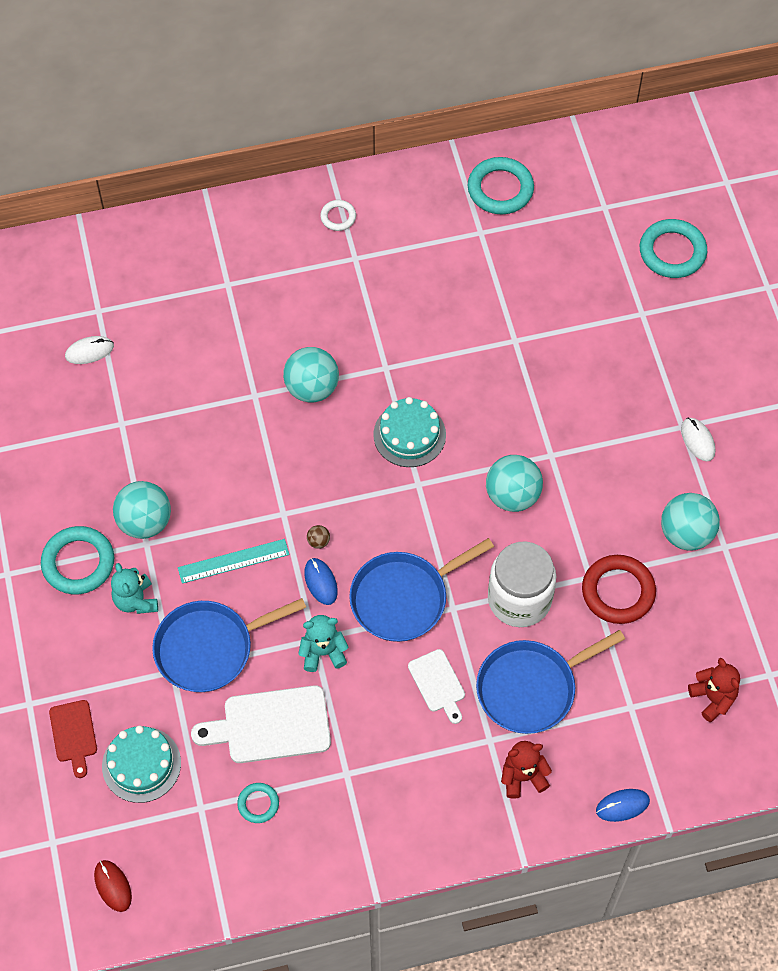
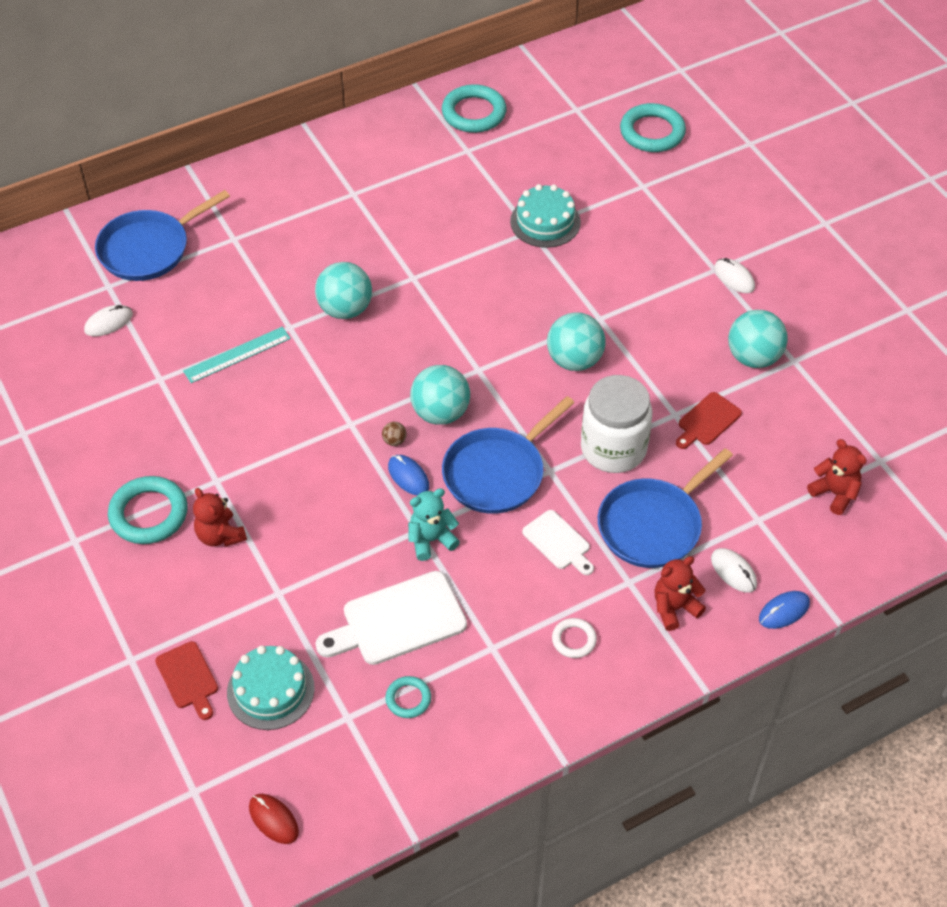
camera: 15 degrees left, 10 degrees down
(136, 600) = (220, 535): turquoise teddy bear -> red teddy bear
(145, 522) = (209, 461): turquoise ball -> turquoise ball (440, 413)
(209, 648) = (311, 563): blue pan -> blue pan (148, 249)
(233, 561) = (312, 477): turquoise ruler -> turquoise ruler (237, 355)
(338, 217) = (326, 163): white ring -> white ring (574, 640)
(409, 434) = (455, 329): turquoise cake -> turquoise cake (545, 222)
(589, 754) = (733, 572): none -> white mouse
(618, 592) = (707, 421): red ring -> red cutting board

